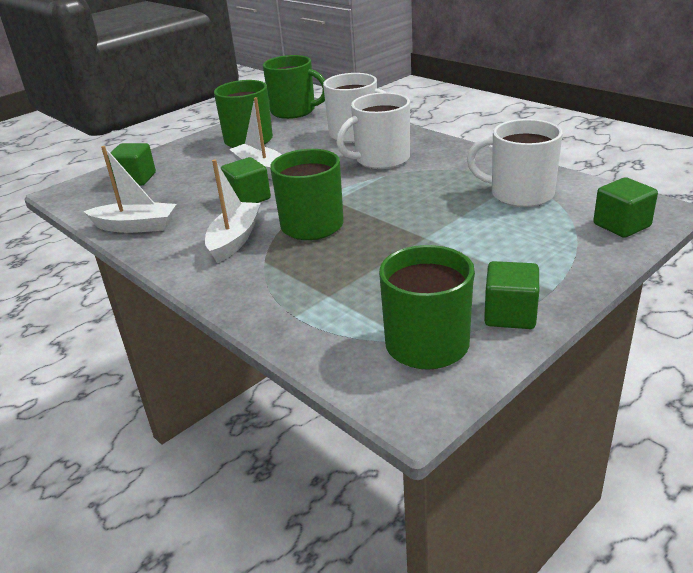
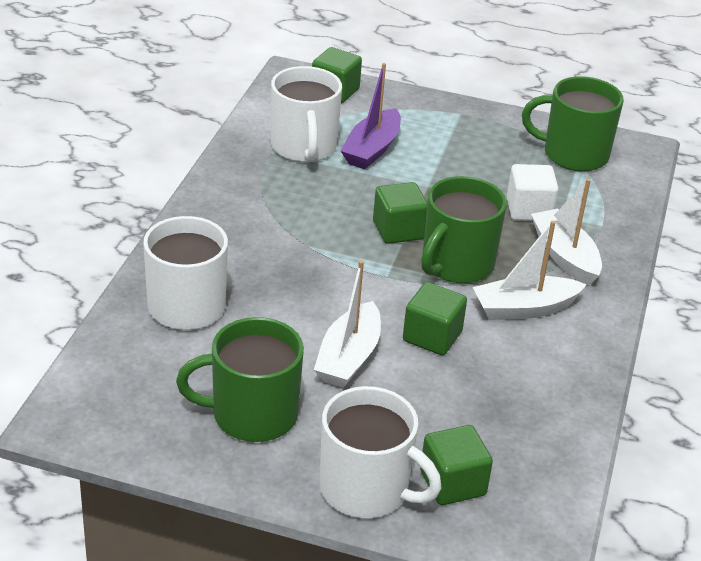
camera: 125 degrees left, 5 degrees up
(135, 226) = (561, 406): white boat -> white boat (564, 256)
(294, 111) = (106, 409): green mug -> none
(352, 280) = (529, 210): none -> white cube
(381, 159) = (263, 259): white mug -> white mug (366, 489)
(501, 223) = (372, 149): none -> purple boat
(510, 315) = (510, 127): green cube -> green cube (398, 230)

